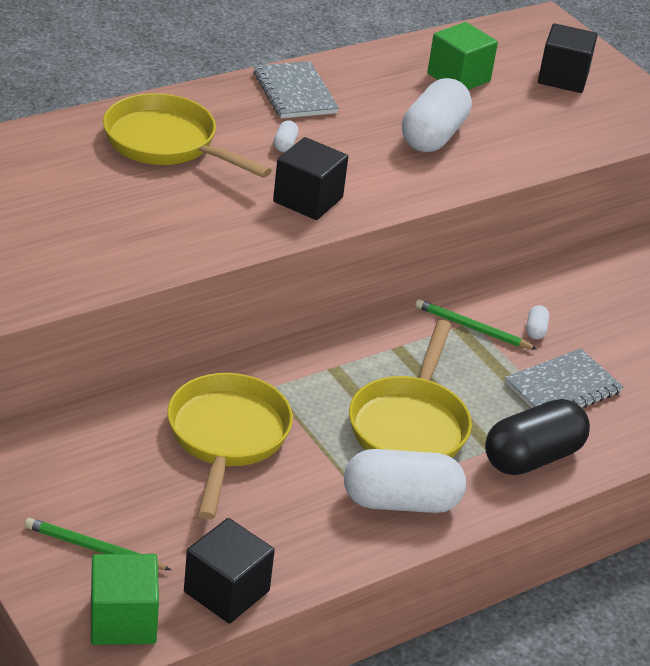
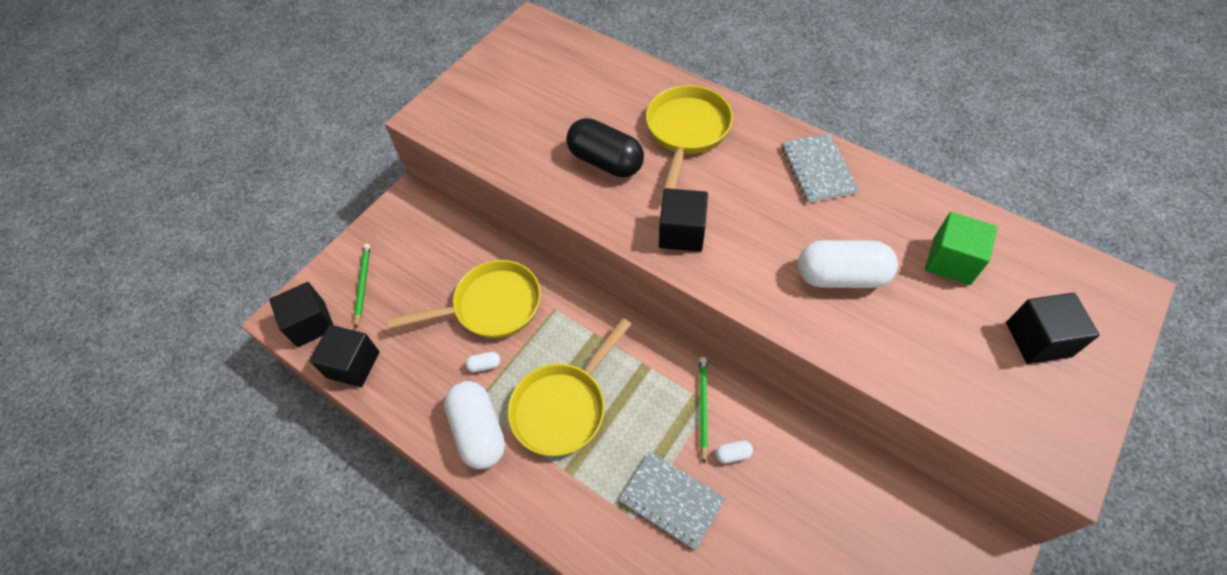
camera: 75 degrees right, 20 degrees up
(123, 620) = (311, 324): green cube -> black cube
(285, 144) = (742, 192): white capsule -> white capsule (484, 365)
(294, 93) = (817, 170): grey notebook -> grey notebook turned 60 degrees counterclockwise
(410, 424) = (563, 407): yellow pan -> yellow pan turned 45 degrees counterclockwise
(532, 457) = (573, 505): black capsule -> black capsule (605, 161)

